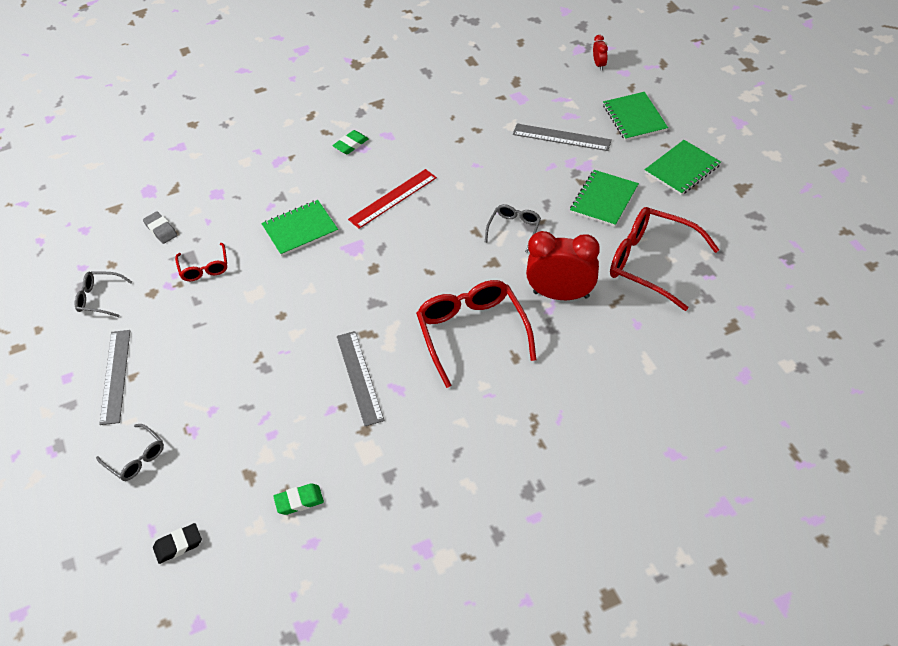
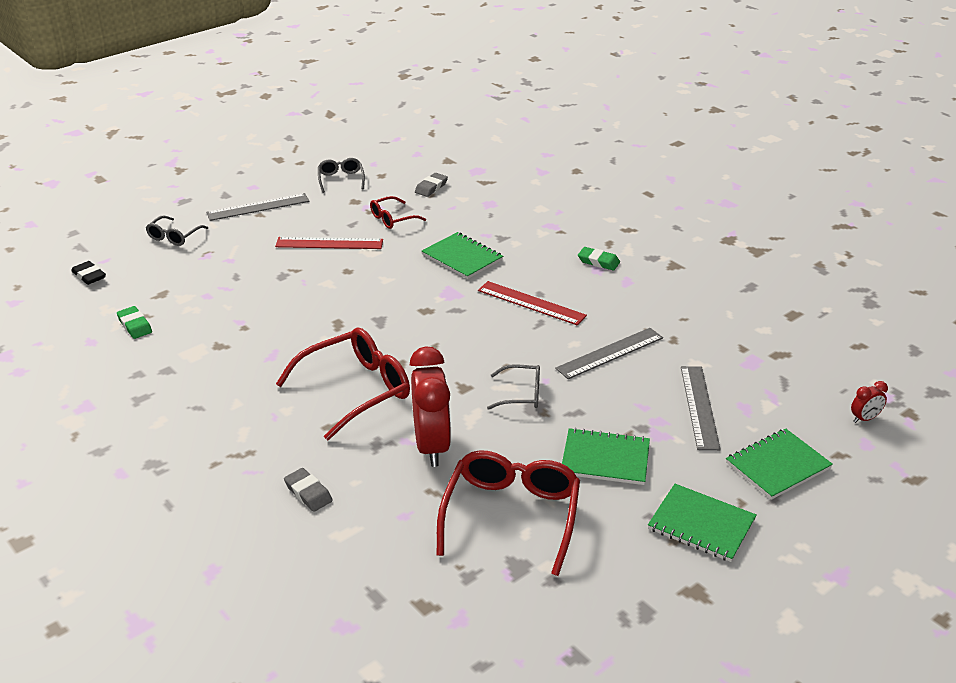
camera: 70 degrees right, 15 degrees down
(223, 323) = (329, 243): none -> red ruler
(359, 377) = (281, 330): grey ruler -> grey ruler (610, 353)
(596, 381) = (308, 493): none -> grey eraser

